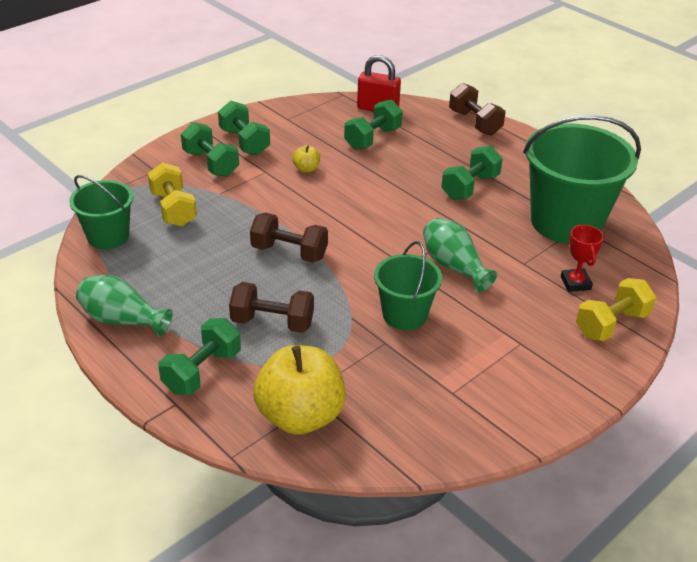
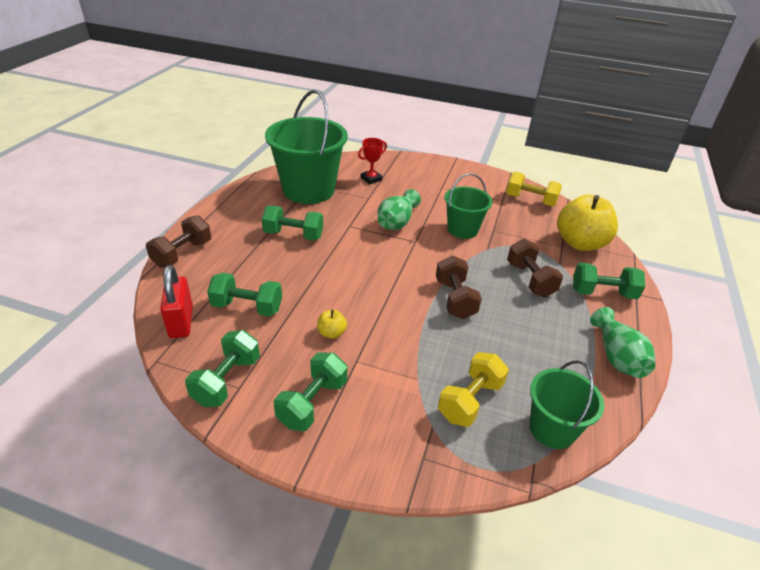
camera: 120 degrees left, 0 degrees up
(211, 163) = (374, 411): green dumbbell -> green dumbbell (227, 380)
(611, 324) = (396, 165): yellow dumbbell -> yellow dumbbell (530, 200)

